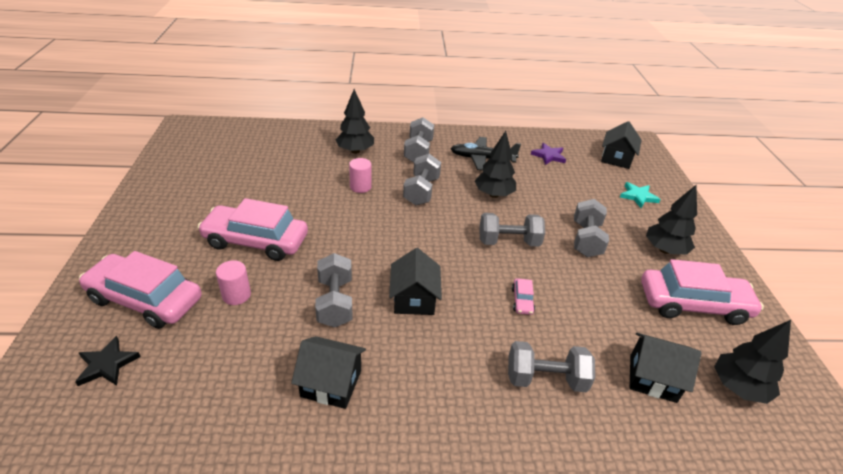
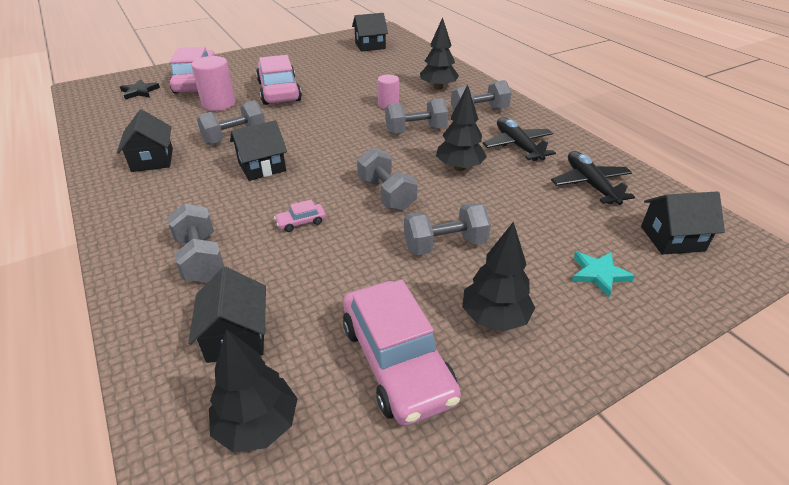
camera: 65 degrees right, 0 degrees up
(215, 149) = (370, 46): none -> black house
(236, 295) = (219, 104): pink cylinder -> pink cylinder, size x1.57
(548, 156) = (590, 184): purple star -> black plane

